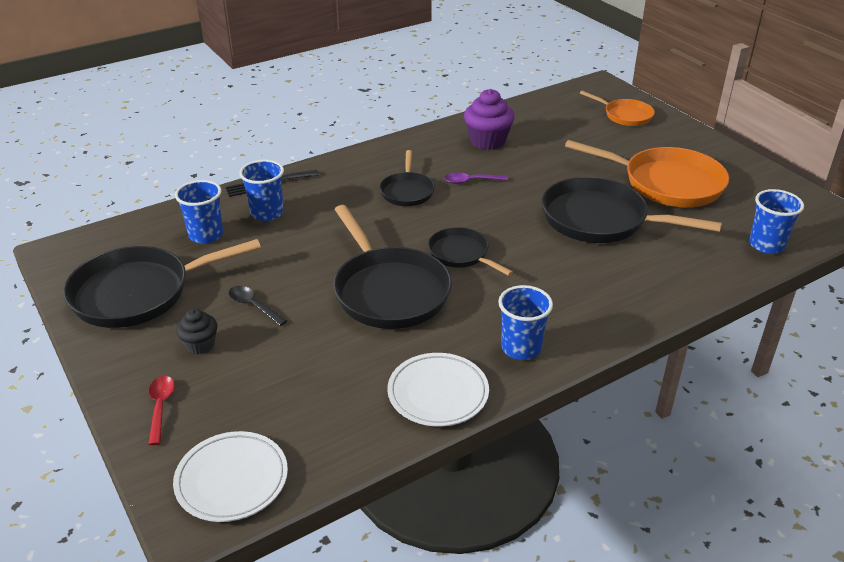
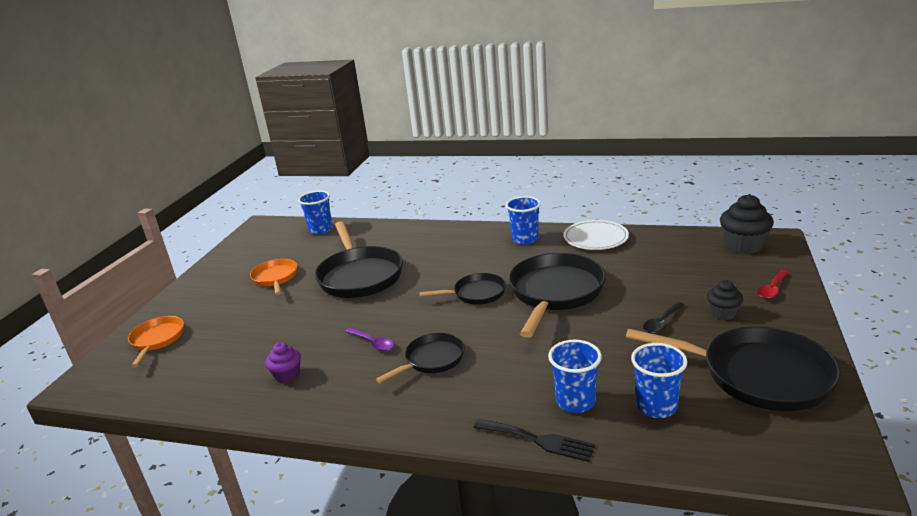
camera: 130 degrees left, 10 degrees down
(232, 480) = (743, 245): white plate -> black cupcake
(253, 306) = (662, 322): black spoon -> black spoon turned 45 degrees clockwise
(461, 254) = (476, 294): black pan -> black pan turned 105 degrees counterclockwise
(487, 141) = (287, 375): purple cupcake -> purple cupcake, size x0.59
(666, 183) = (275, 278): orange pan -> orange pan, size x0.55

